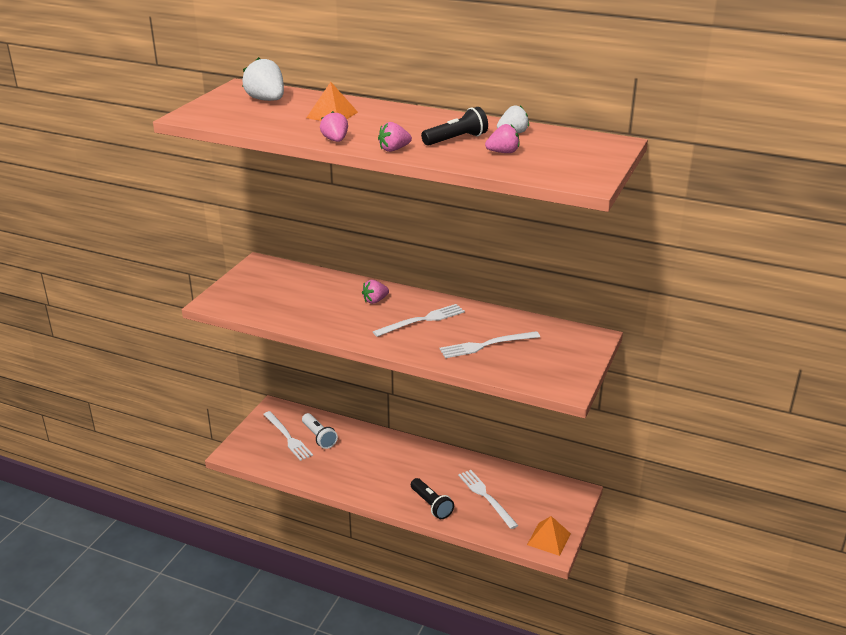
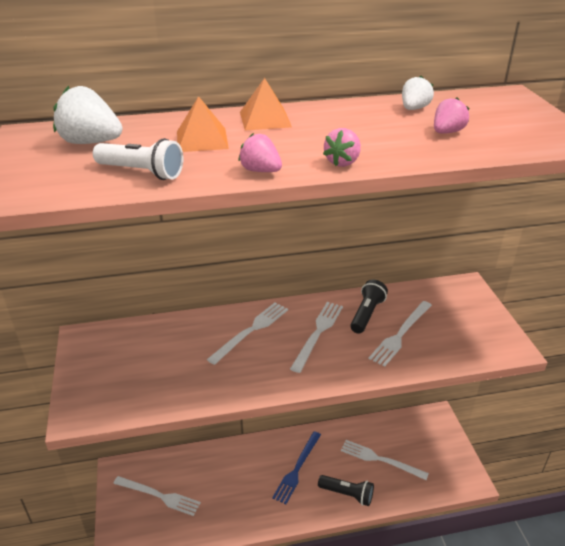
camera: 35 degrees left, 5 degrees up
(319, 437) = (189, 478): white flashlight -> white flashlight (142, 172)
(375, 300) = (251, 331): pink strawberry -> white fork
(408, 470) = (297, 469): none -> blue fork
(456, 139) = (379, 131): black flashlight -> black flashlight (366, 314)
(548, 539) = (459, 472): orange pyramid -> orange pyramid (265, 119)

